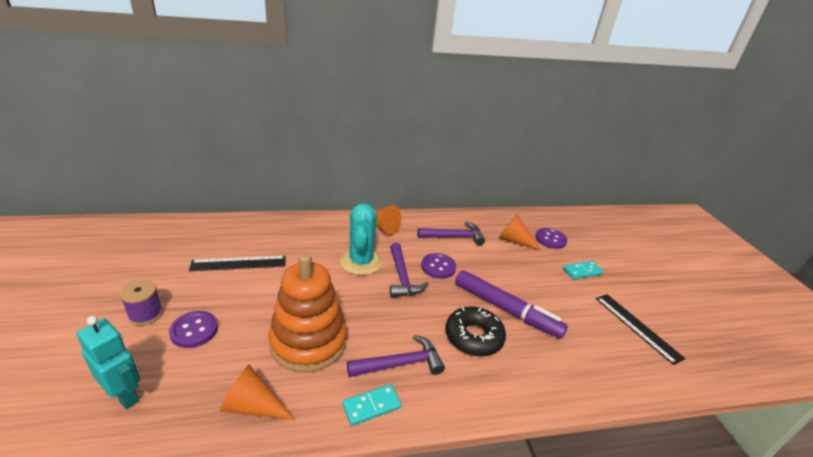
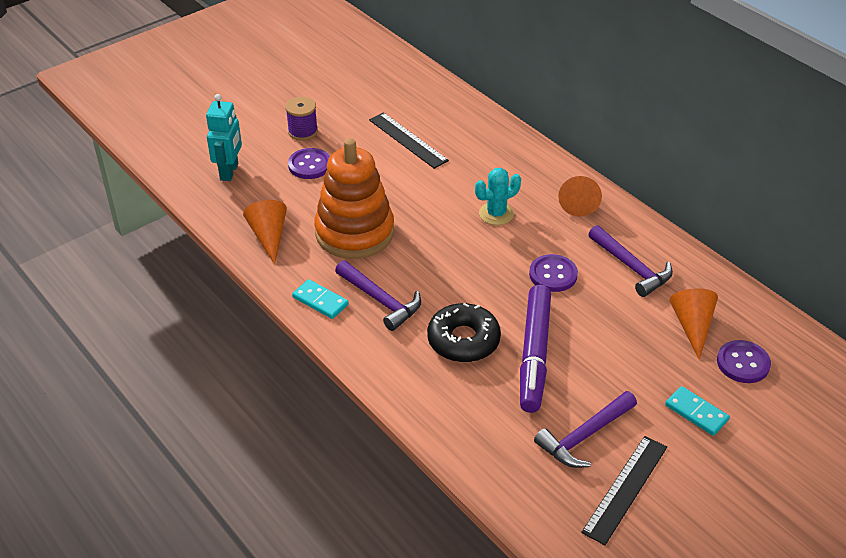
camera: 65 degrees right, 10 degrees up
(361, 262) = (496, 214): turquoise cactus -> turquoise cactus, size x0.65
(402, 277) = (503, 254): purple hammer -> purple hammer (584, 436)

